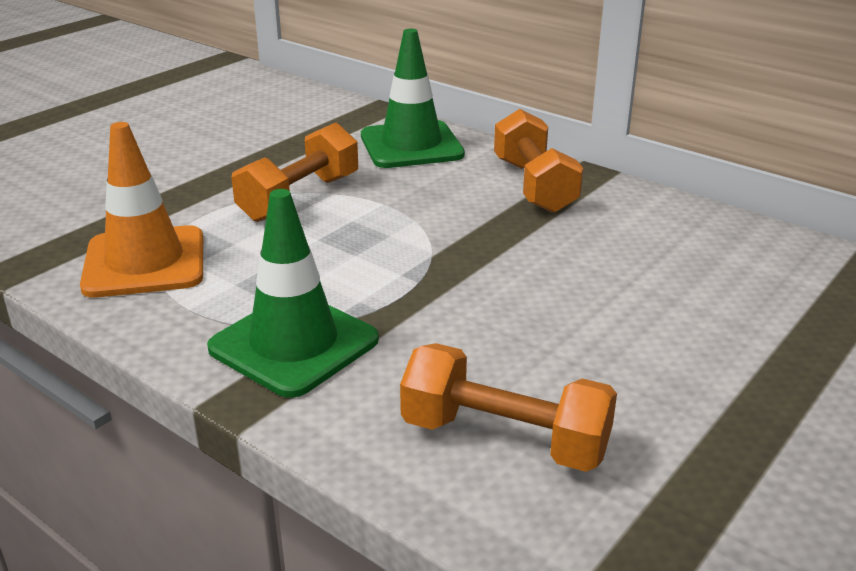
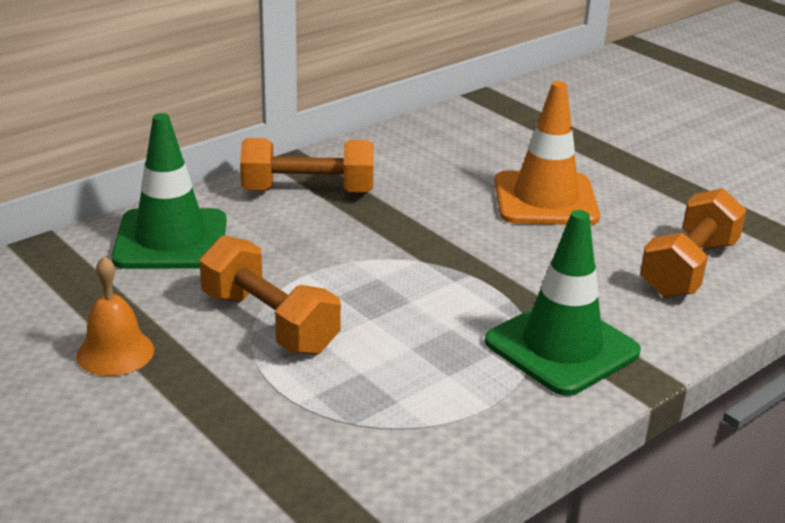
camera: 80 degrees left, 0 degrees up
(145, 262) = (384, 436): orange traffic cone -> orange traffic cone (545, 199)
(247, 152) = (115, 352): none -> orange bell

